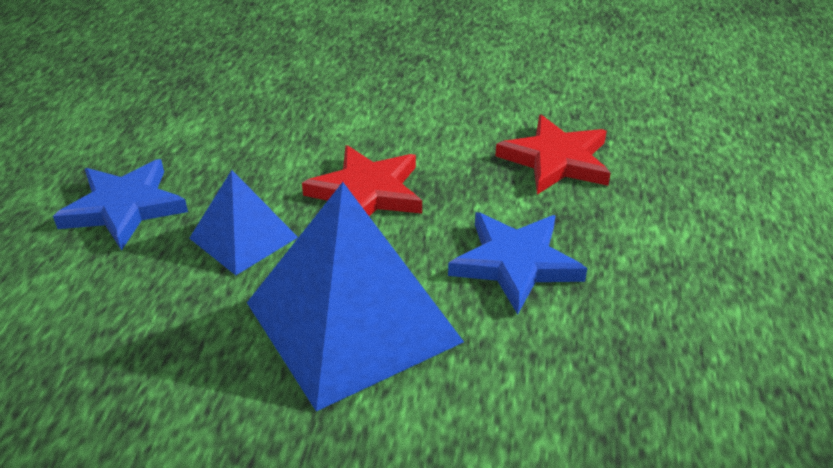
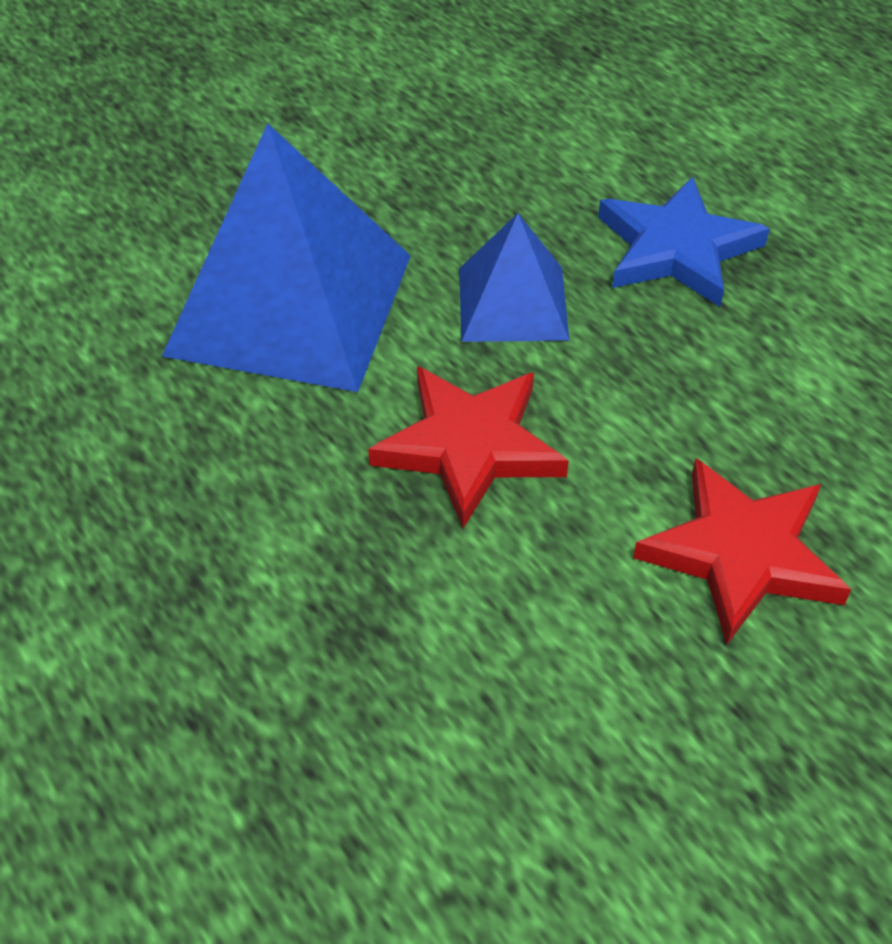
camera: 135 degrees right, 10 degrees up
(515, 263) = (189, 477): blue star -> none
(556, 160) = (287, 697): red star -> red star (741, 554)

